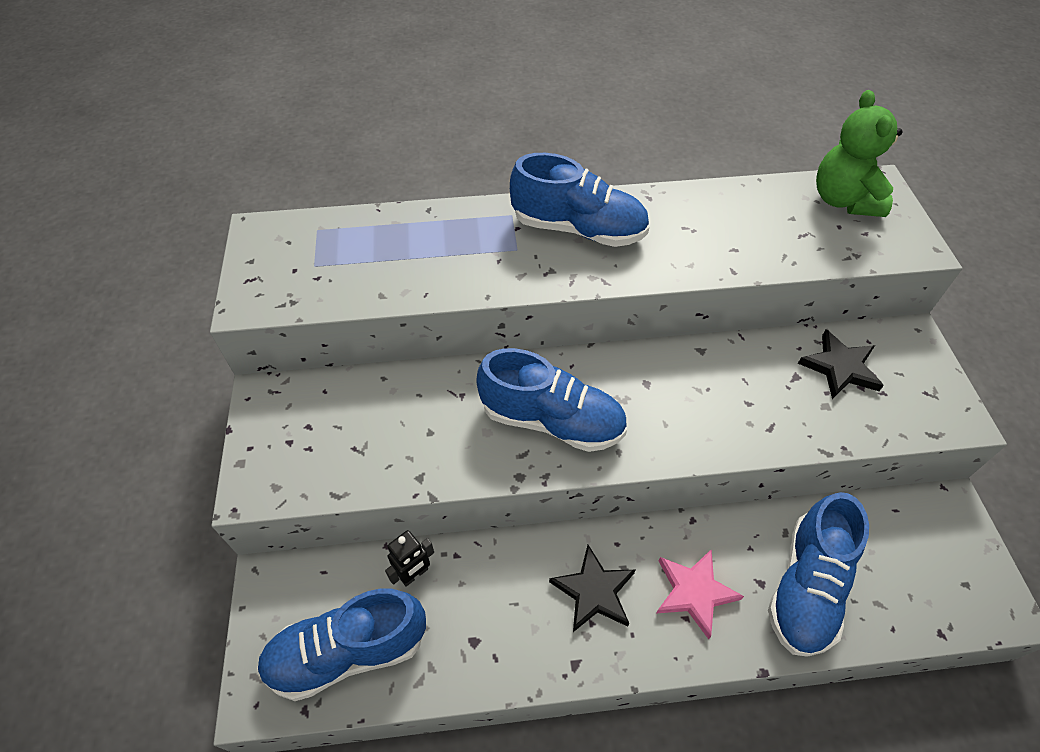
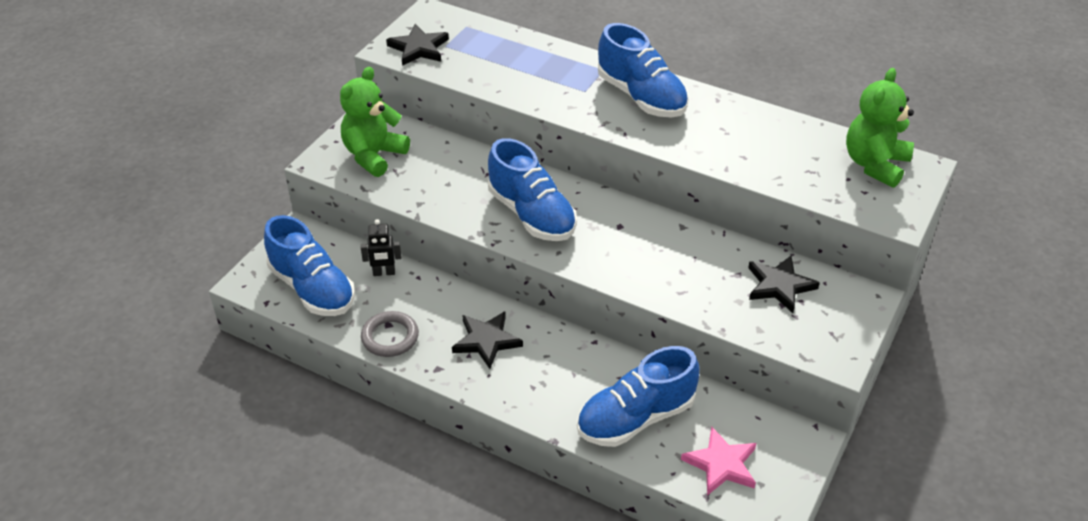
camera: 35 degrees right, 10 degrees down
(285, 283) = (419, 48): none -> black star
(313, 442) = (374, 155): none -> green teddy bear
(348, 651) = (312, 289): blue shoe -> blue shoe turned 150 degrees counterclockwise
(490, 658) = (390, 337): none -> grey ring
(694, 592) = (553, 377): pink star -> pink star (721, 464)

